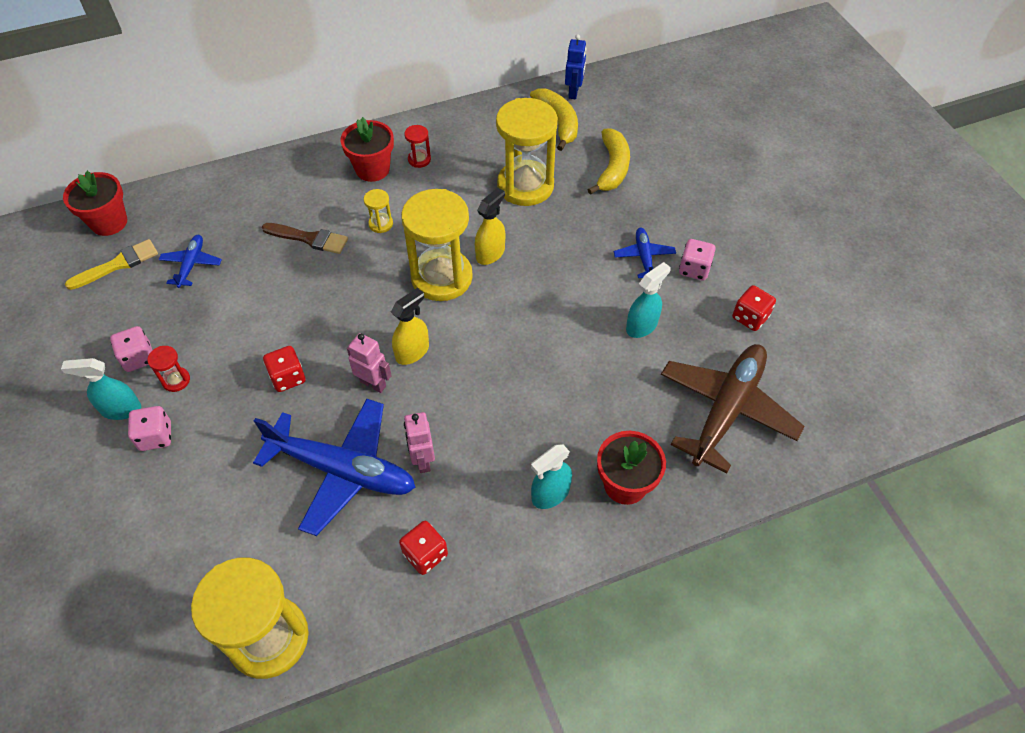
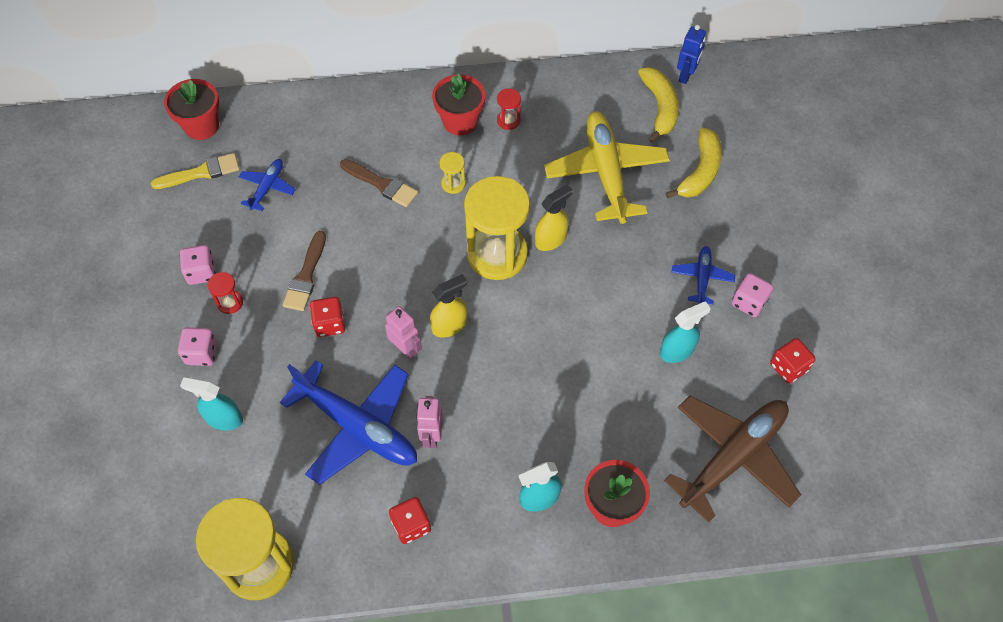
camera: 15 degrees right, 5 degrees up
(121, 409) = (176, 319): turquoise spray bottle -> turquoise spray bottle (224, 418)
(251, 338) = (306, 276): none -> brown brush
(525, 186) = (606, 172): yellow hourglass -> yellow plane

